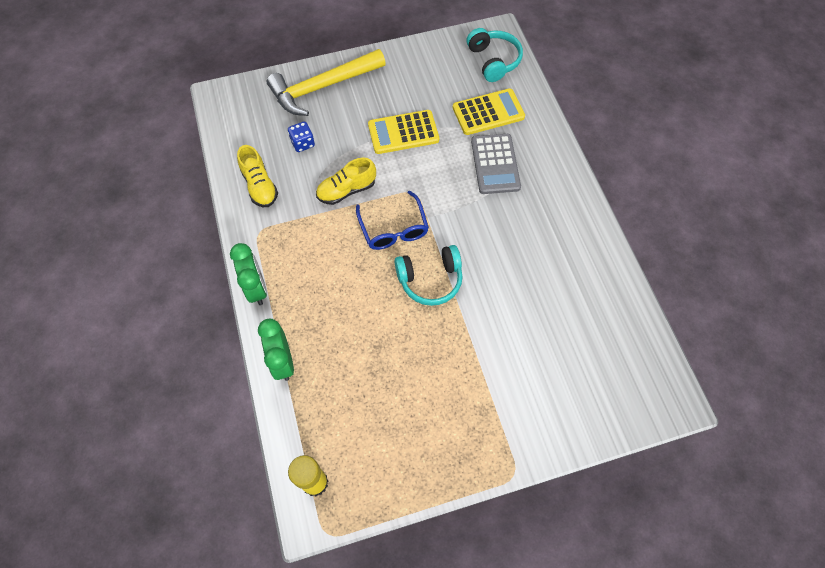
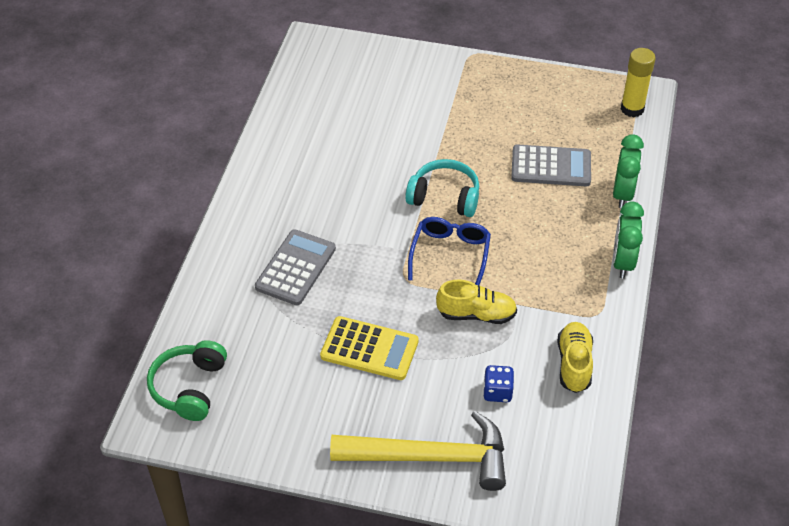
camera: 150 degrees left, 15 degrees down
(359, 360) = (551, 167): none -> grey calculator
(488, 112) = (254, 326): yellow calculator -> none
(493, 61) = (190, 387): turquoise headphones -> green headphones

